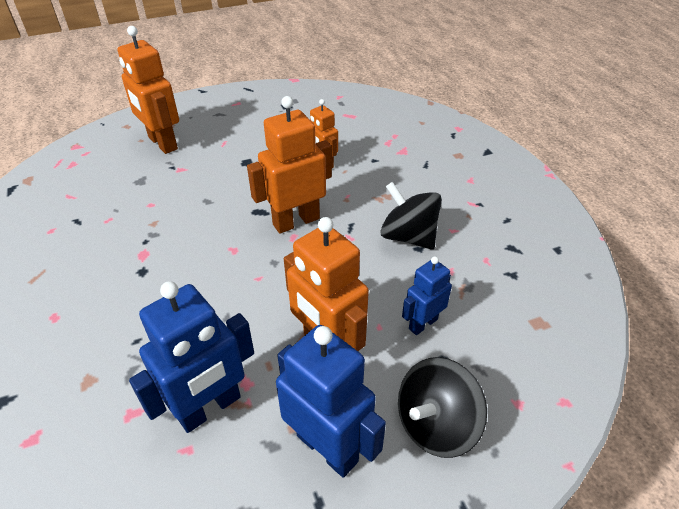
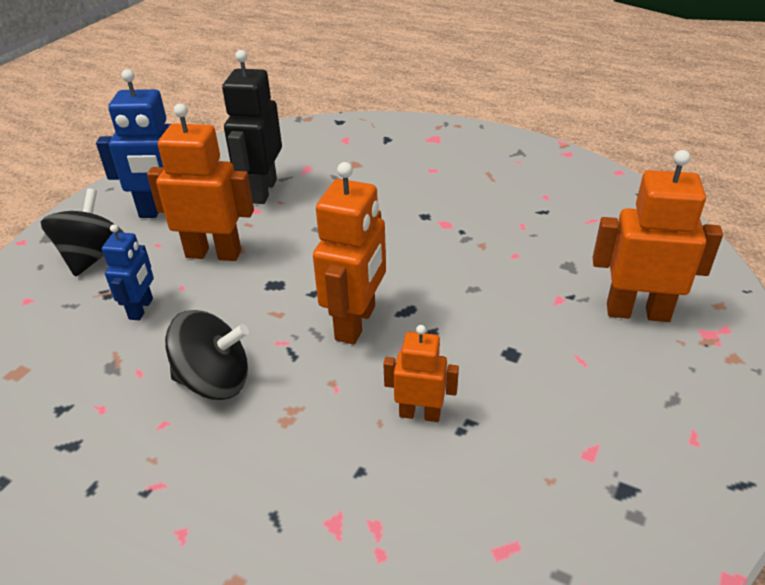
camera: 140 degrees right, 5 degrees down
(210, 408) = (262, 191): blue robot -> black robot

